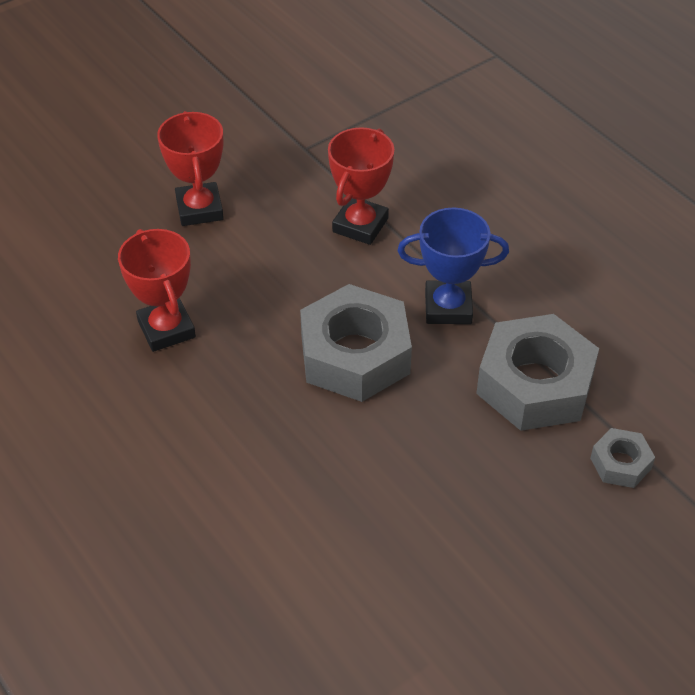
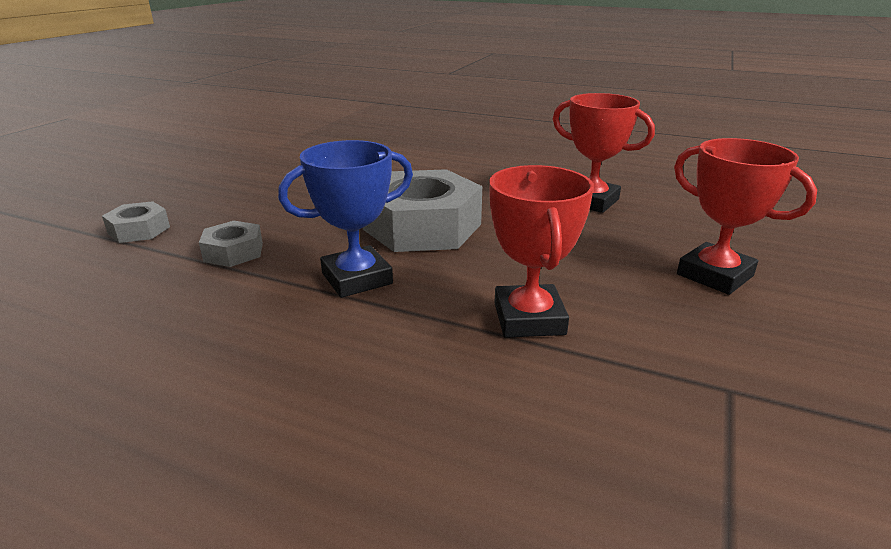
camera: 150 degrees right, 20 degrees down
(534, 384) = (234, 252): grey nut -> grey nut, size x0.48

